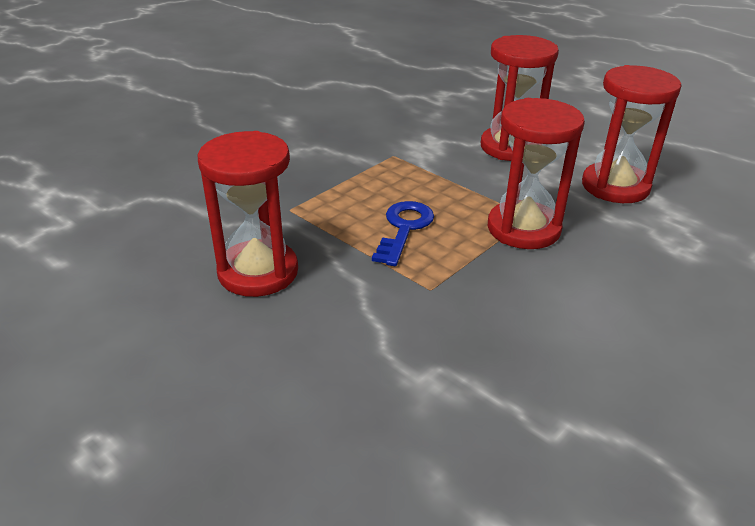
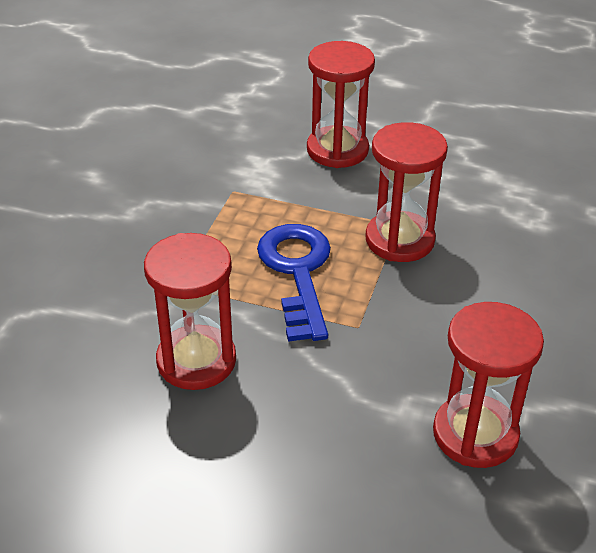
camera: 25 degrees left, 5 degrees up
(404, 228) = (297, 272): blue key -> blue key, size x1.54
(615, 186) = (451, 170): red hourglass -> red hourglass (475, 434)

